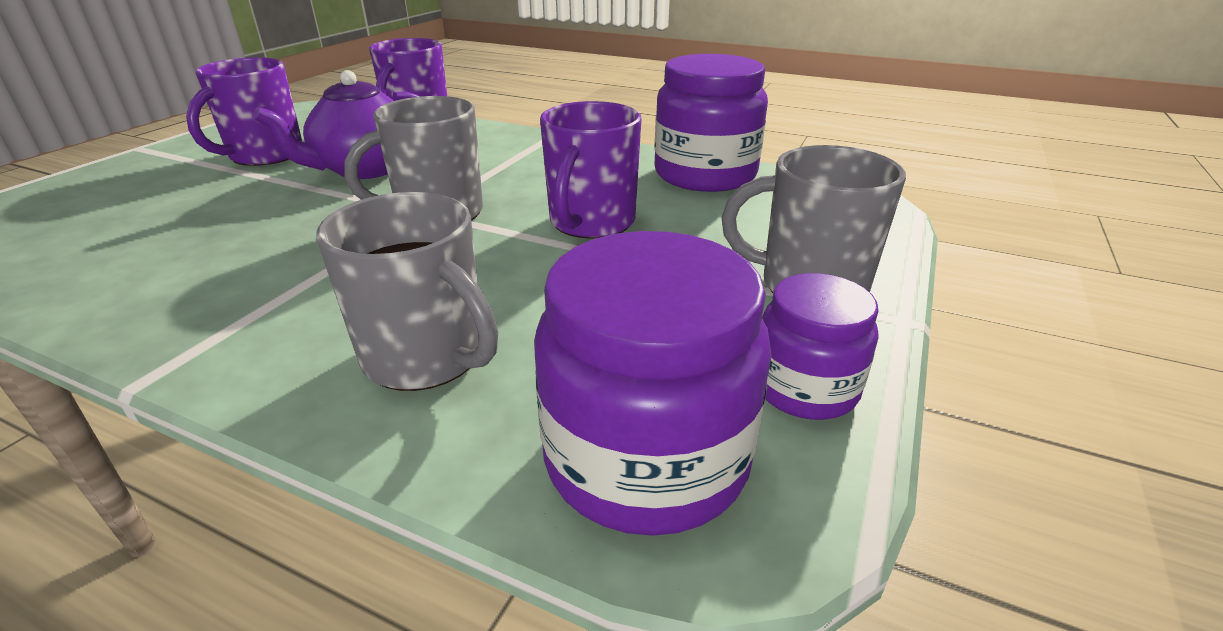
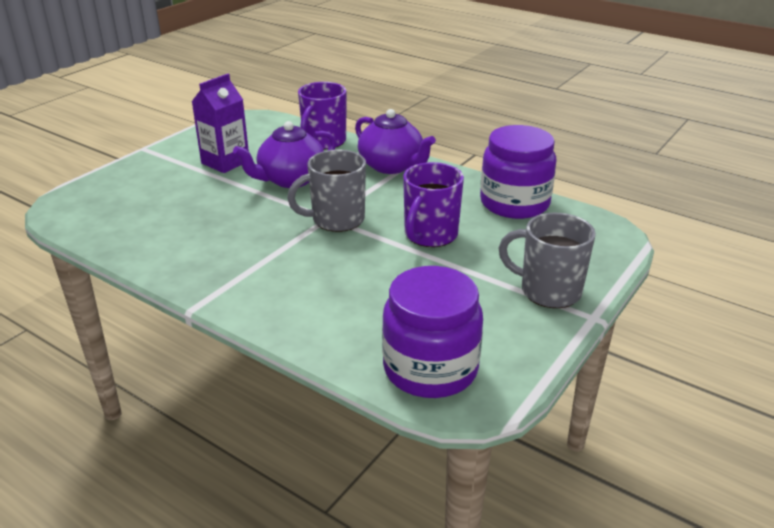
camera: 10 degrees right, 0 degrees up
(265, 155) = (225, 162): purple mug -> purple carton
(426, 357) = (330, 310): grey mug -> none
(518, 145) = (392, 166): none -> purple teapot
(804, 388) = (519, 346): purple jar -> none

